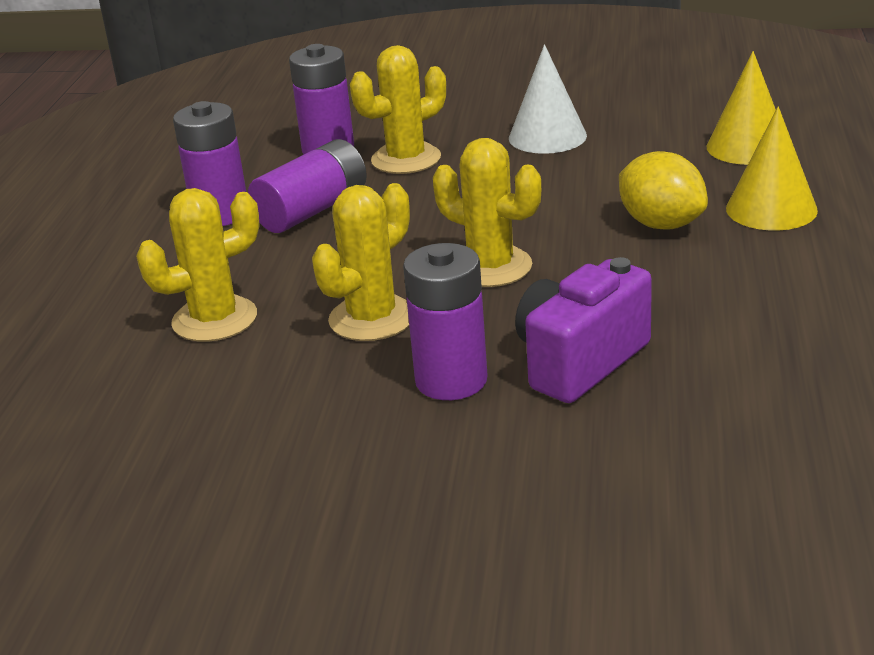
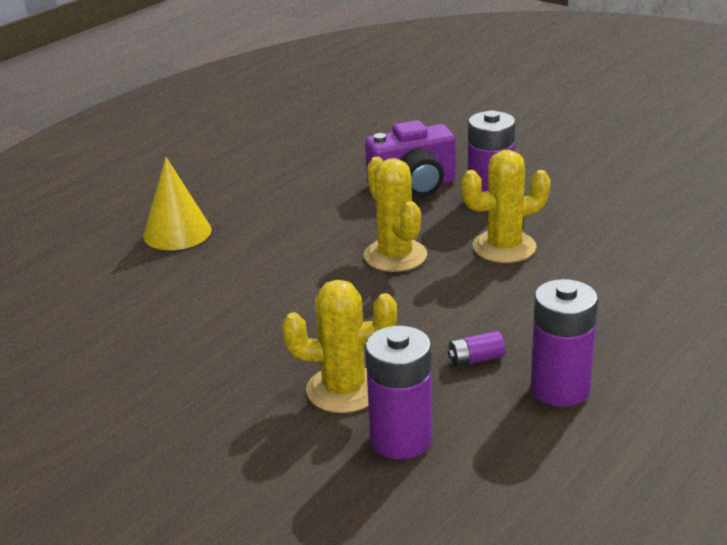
camera: 150 degrees left, 0 degrees up
(214, 319) = (612, 282): yellow cactus -> none
(312, 210) = (476, 359): purple battery -> purple battery, size x0.47
(547, 137) = (201, 363): white cone -> none
(661, 224) = (253, 247): yellow lemon -> none
(747, 147) = (95, 286): yellow cone -> none

